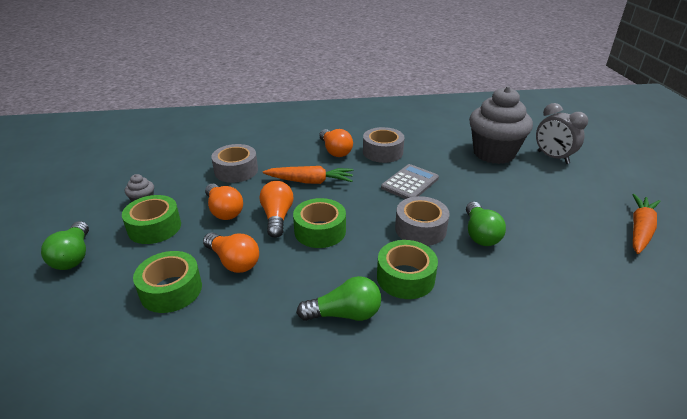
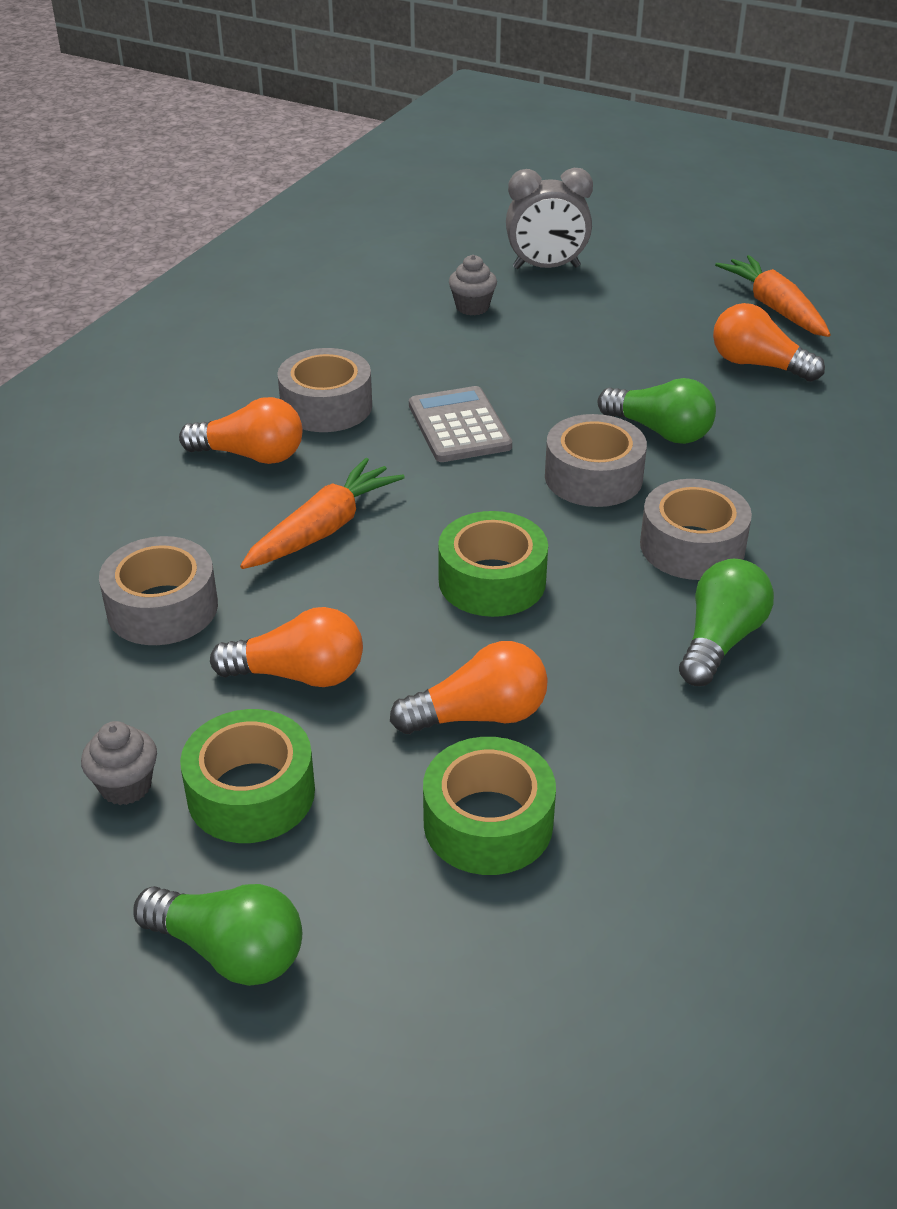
camera: 55 degrees left, 5 degrees up
(277, 217) = (397, 614): orange light bulb -> orange light bulb (758, 365)
(405, 277) = (692, 546): green tape -> grey tape
(493, 153) = (472, 307): grey cupcake -> grey cupcake, size x0.40

